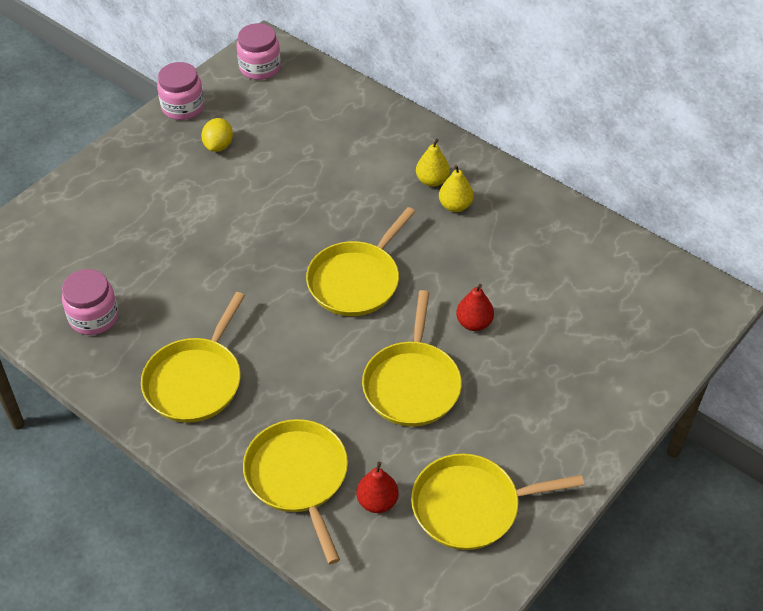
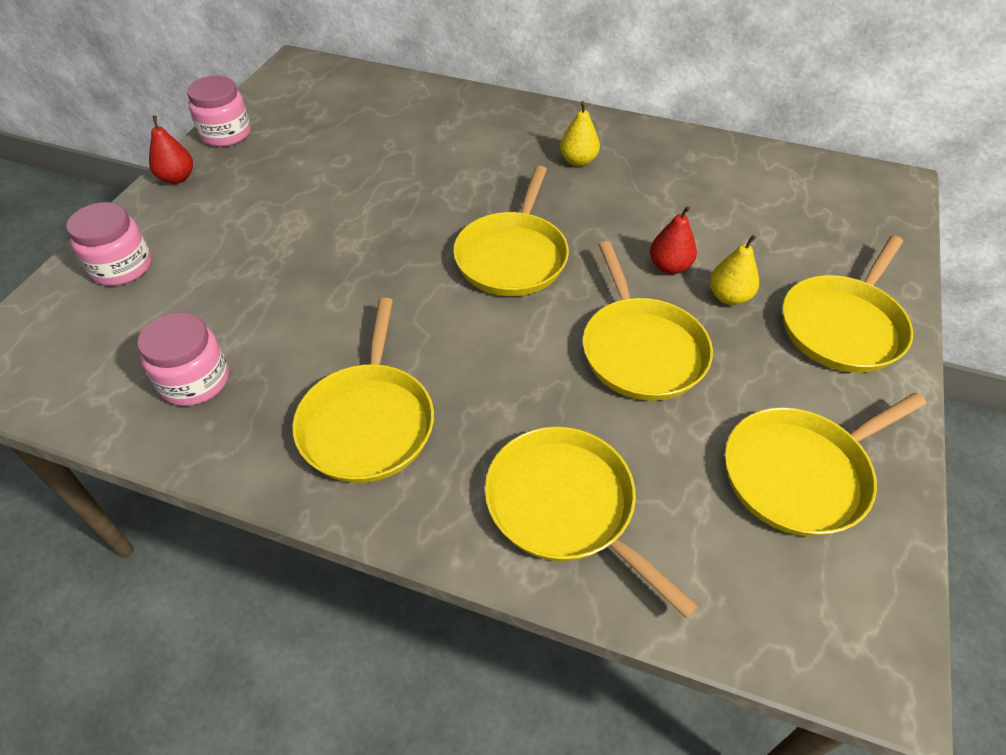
camera: 20 degrees left, 0 degrees up
(218, 146) = (284, 161): yellow lemon -> none
(260, 67) = (300, 83): pink jar -> pink jar (122, 267)
(377, 501) = (684, 506): red pear -> red pear (177, 178)
(432, 180) = (540, 144): yellow pear -> yellow pear (729, 297)
(580, 410) = (843, 326): none -> yellow pan

